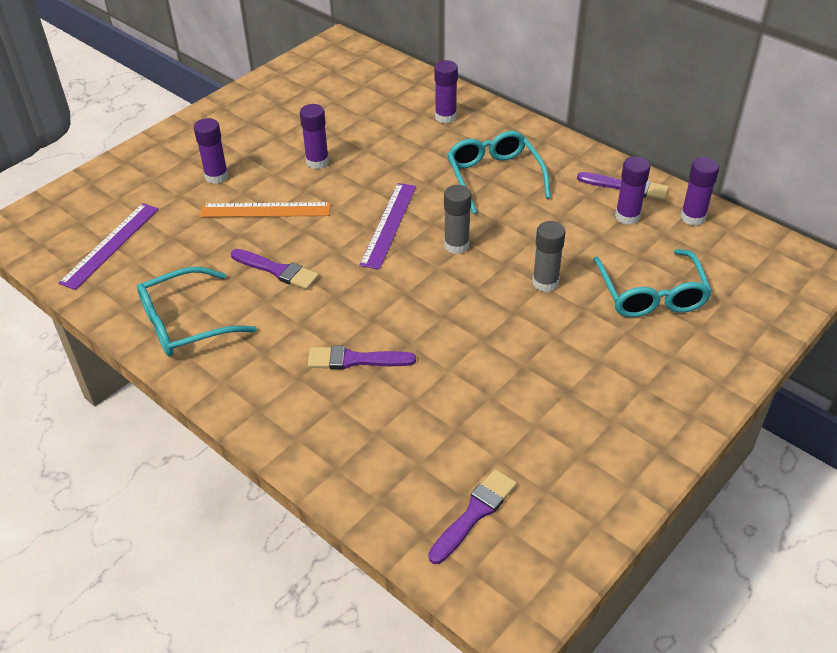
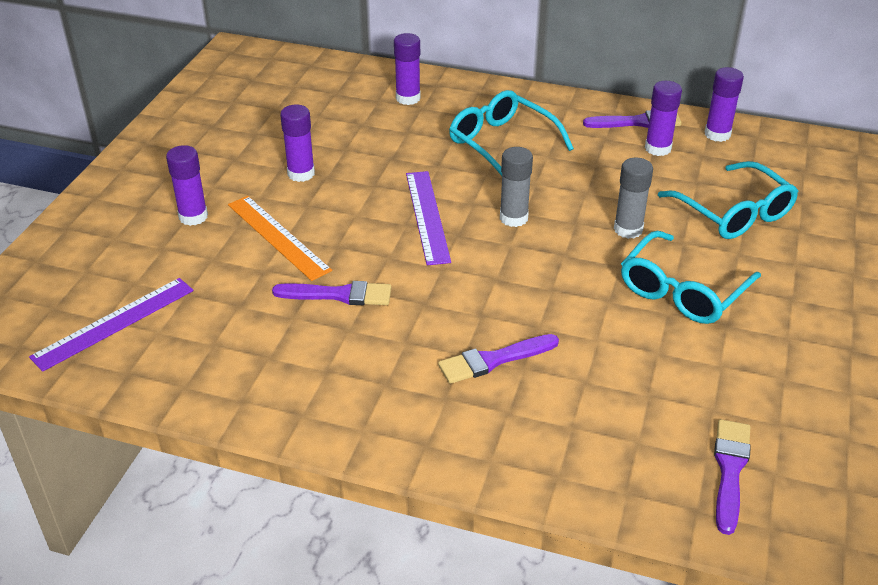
camera: 25 degrees left, 5 degrees down
(110, 245) = (114, 323): purple ruler -> purple ruler turned 45 degrees clockwise
(185, 323) = (271, 381): turquoise glasses -> turquoise glasses (682, 291)
(265, 210) = (278, 237): orange ruler -> orange ruler turned 75 degrees clockwise

